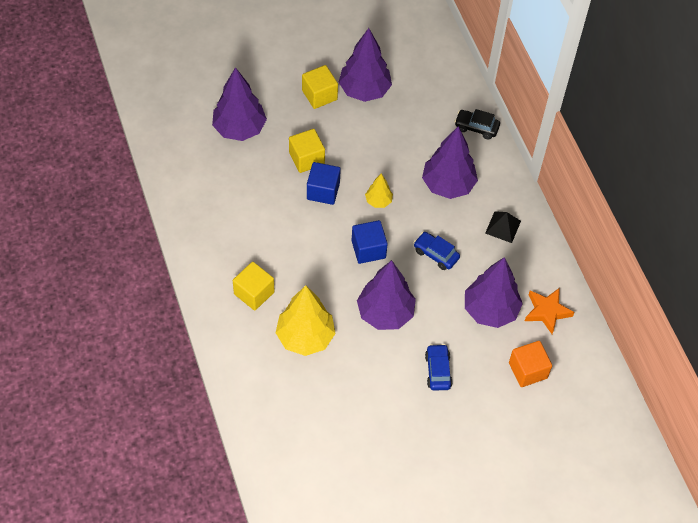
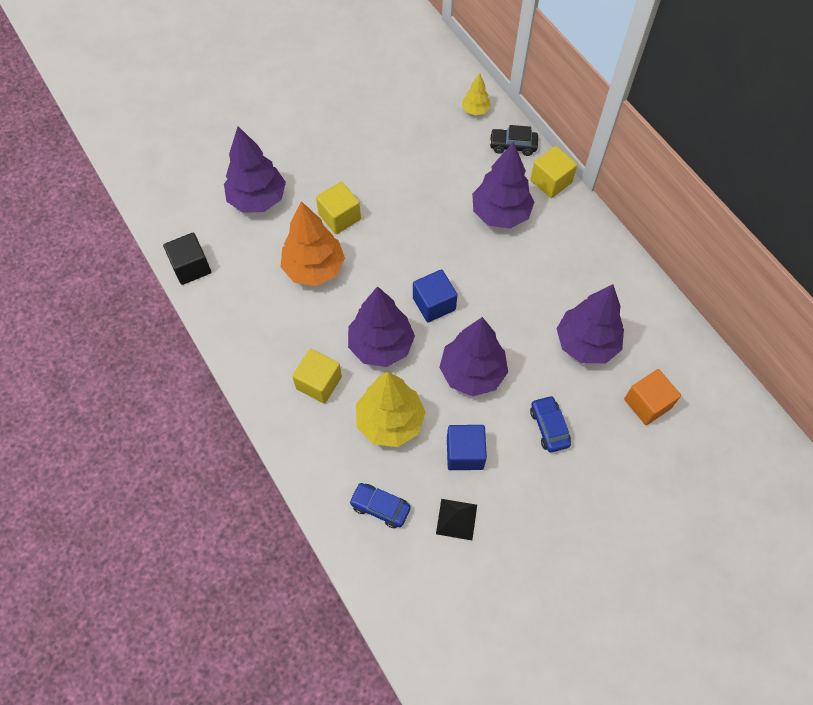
camera: 10 degrees left, 5 degrees up
(169, 175) = (191, 267): none -> black cube
(273, 198) = (314, 269): none -> orange tree
(319, 95) = (336, 145): yellow cube -> yellow cube (551, 181)
(323, 191) = (367, 249): blue cube -> blue cube (465, 453)
(364, 90) = (383, 130): purple tree -> purple tree (381, 345)
(378, 201) = (430, 247): yellow tree -> yellow tree (475, 110)
(436, 254) = (509, 293): blue car -> blue car (380, 507)
(503, 227) = (572, 247): black pyramid -> black pyramid (456, 519)
(547, 311) = (647, 331): orange star -> none

